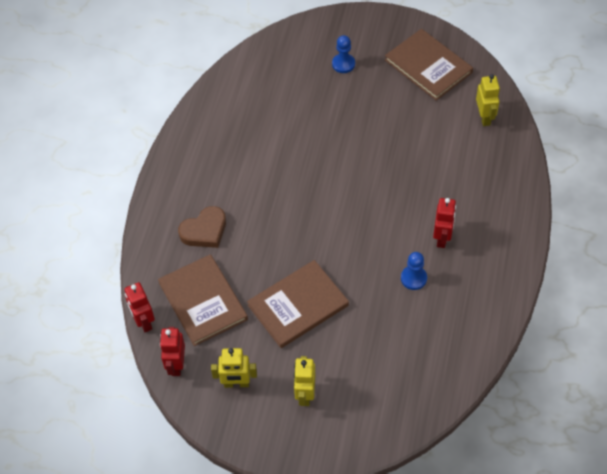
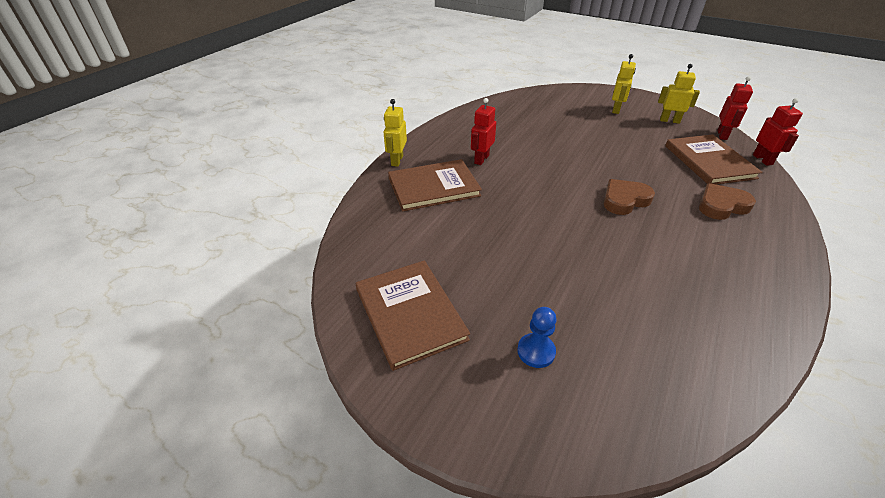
camera: 165 degrees left, 15 degrees down
(292, 214) = (624, 200): none -> brown heart
(298, 305) = (620, 146): brown book -> brown book (433, 187)
(413, 278) = (517, 143): blue pawn -> none
(484, 117) = (379, 237): yellow robot -> yellow robot (397, 160)

